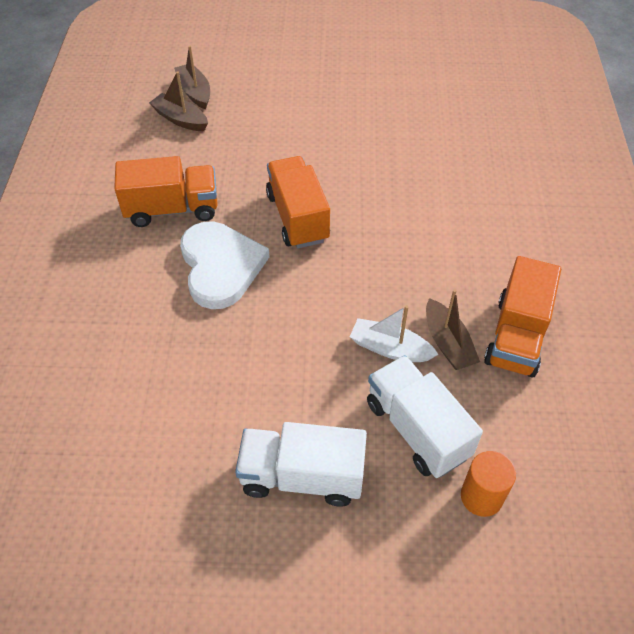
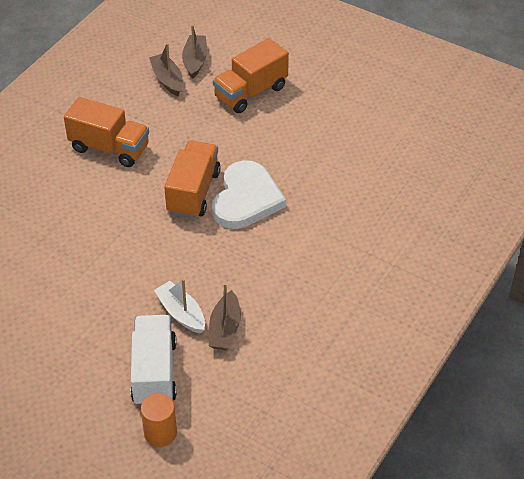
camera: 30 degrees right, 5 degrees down
(220, 266) = (111, 204): white heart -> white heart (246, 199)
(302, 477) = (57, 364): white truck -> none
(516, 336) = (279, 347): orange truck -> orange truck (251, 92)

